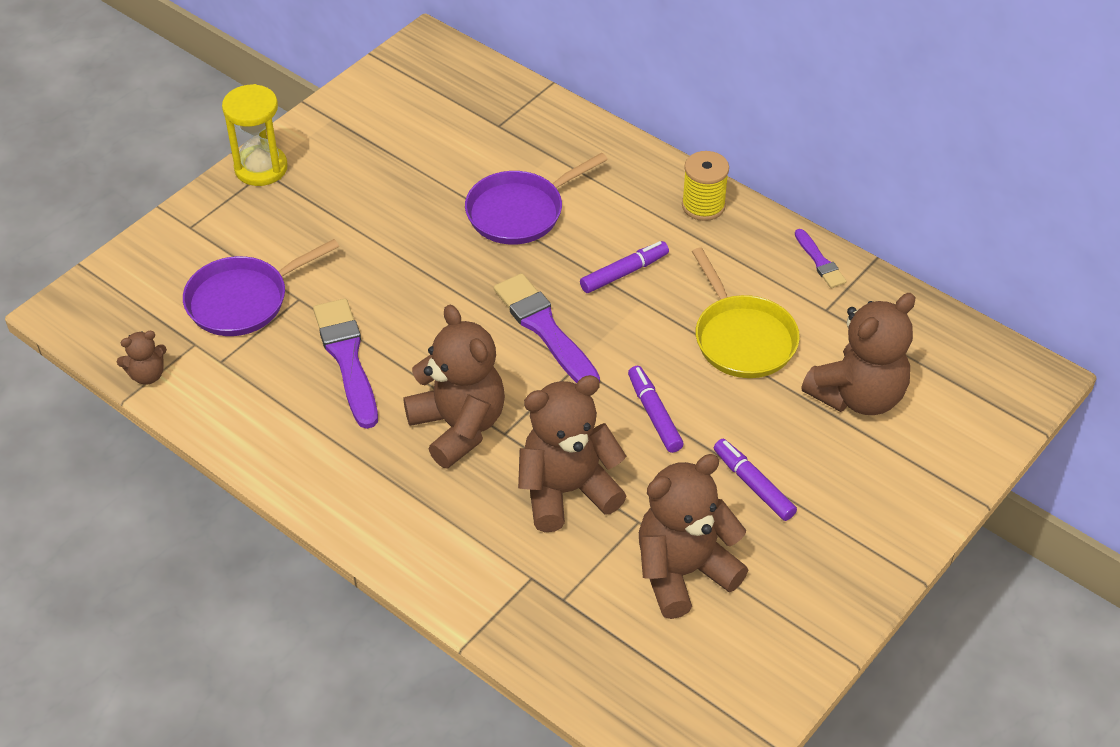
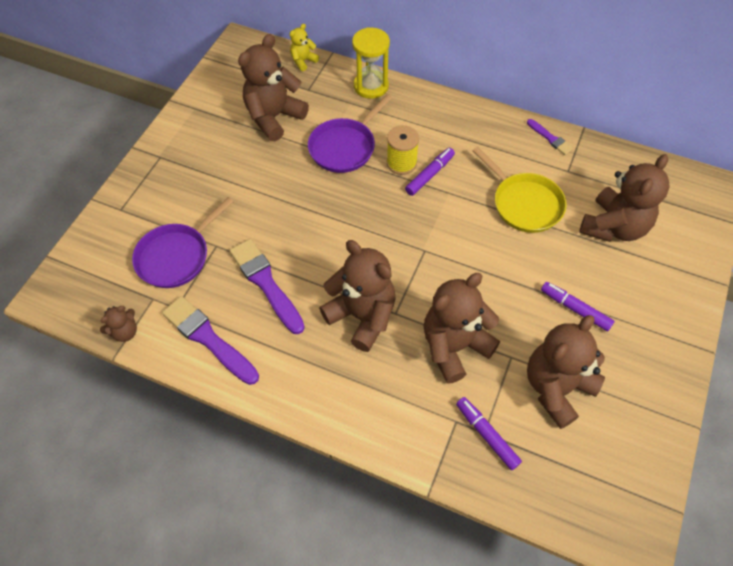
camera: 15 degrees left, 10 degrees up
(261, 168) = (157, 154): yellow hourglass -> yellow hourglass (371, 86)
(437, 153) = (274, 117): none -> brown teddy bear
(506, 86) = (303, 61): none -> yellow teddy bear
(545, 329) = (393, 228): purple brush -> purple brush (208, 338)
(654, 414) = (490, 273): purple marker -> purple marker (486, 435)
(703, 206) = (461, 116): yellow spool -> yellow spool (401, 163)

